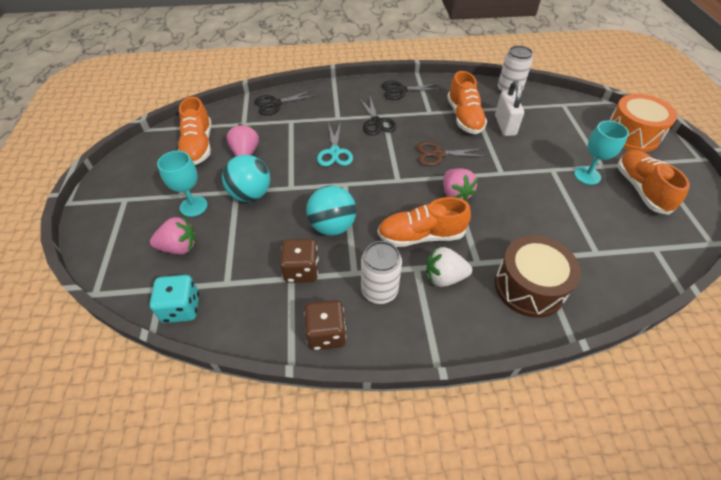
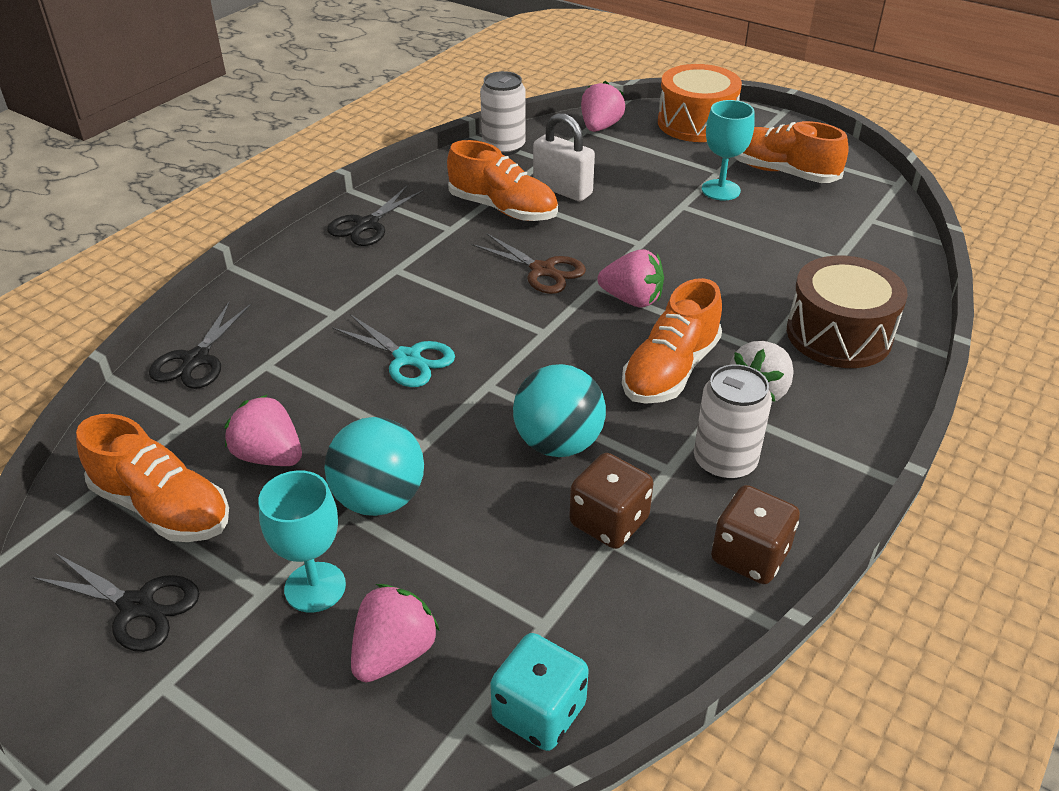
camera: 50 degrees left, 10 degrees down
(376, 122) = (400, 284): black scissors -> black scissors (137, 606)
(438, 154) = (542, 270): brown scissors -> brown scissors turned 90 degrees counterclockwise
(572, 107) = (600, 127): none -> pink strawberry

